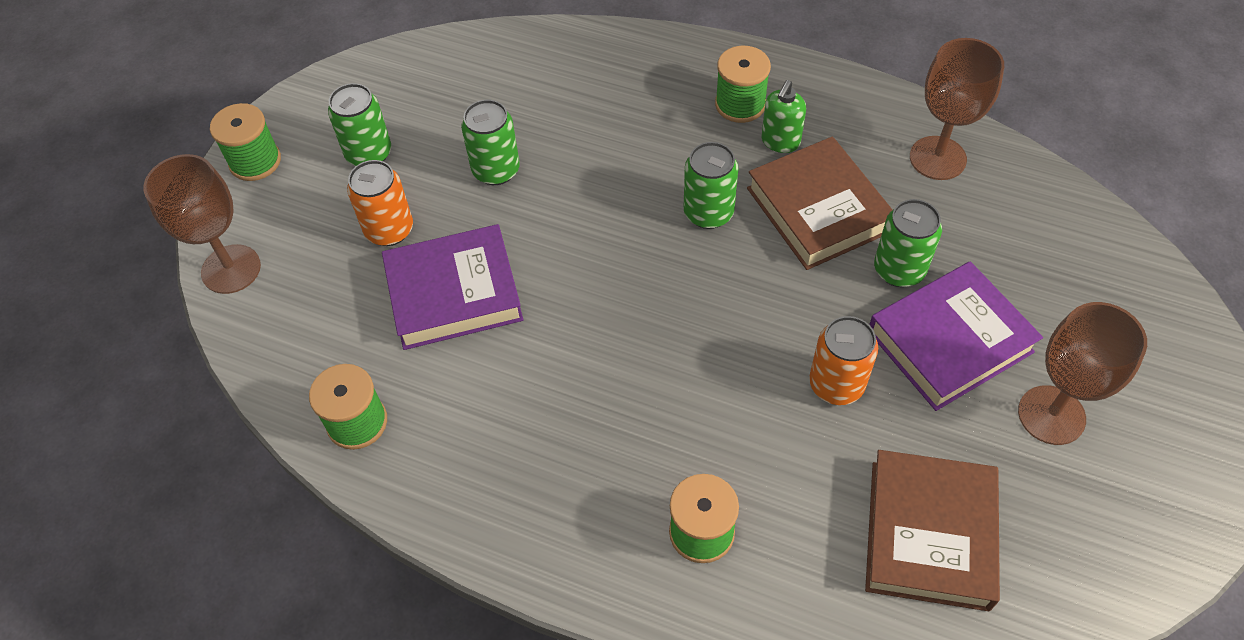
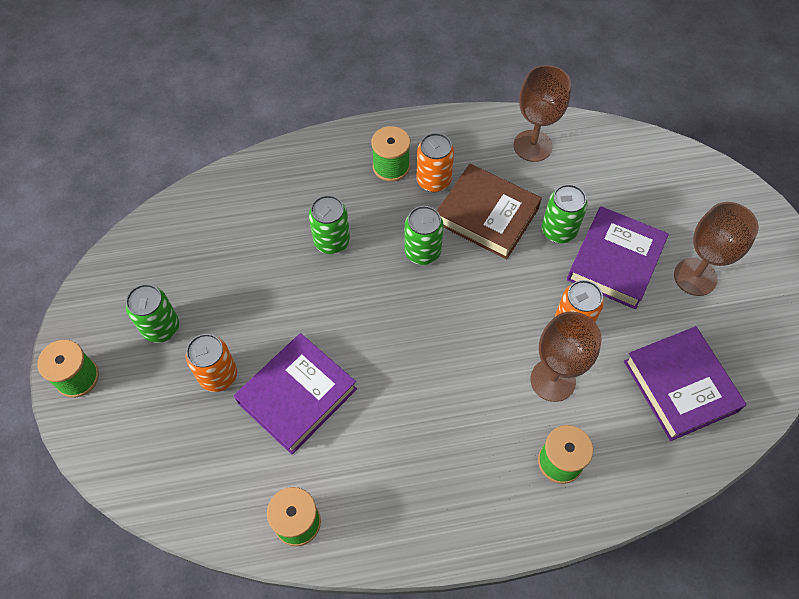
camera: 35 degrees left, 5 degrees up
(231, 269) = (122, 467): brown goblet -> brown goblet (553, 380)
(496, 170) = (262, 293): green can -> green can (332, 241)
(780, 142) = (433, 181): green soap dispenser -> orange can
(929, 534) = (680, 386): brown book -> purple book

